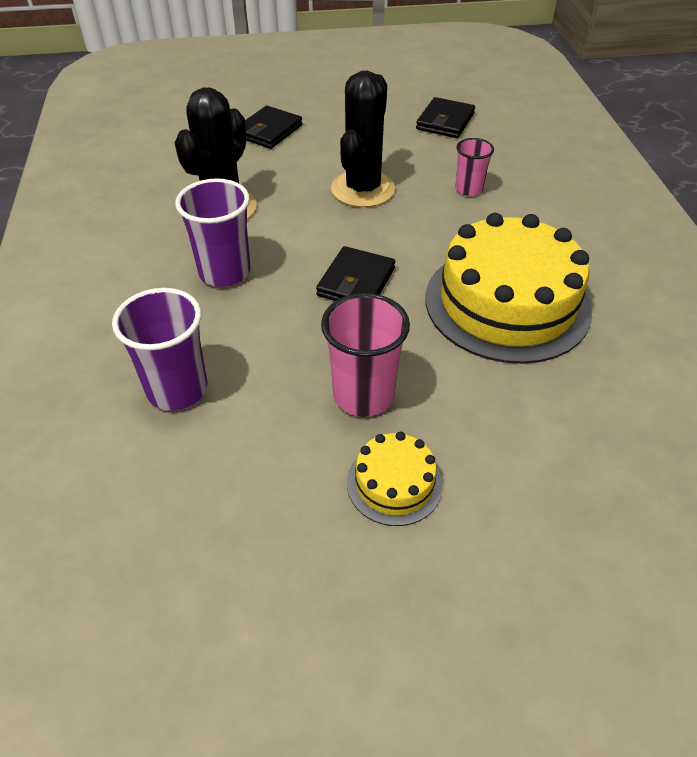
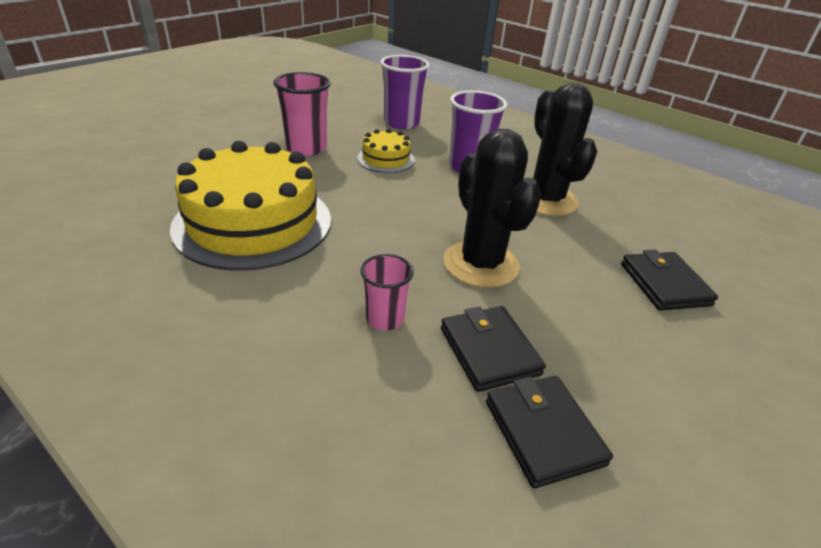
camera: 135 degrees right, 10 degrees down
(356, 282) = (381, 193): black wallet -> black wallet (489, 351)
(394, 483) = (257, 129): yellow cake -> yellow cake (386, 159)

